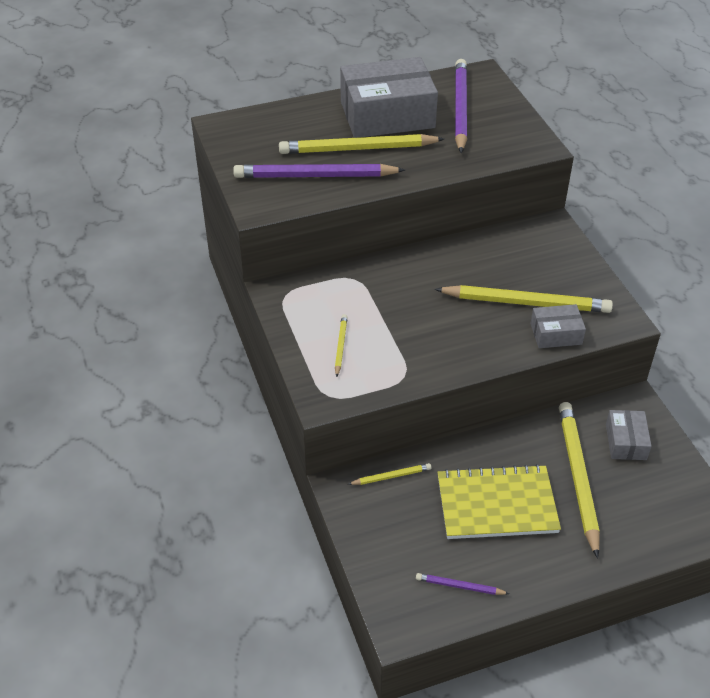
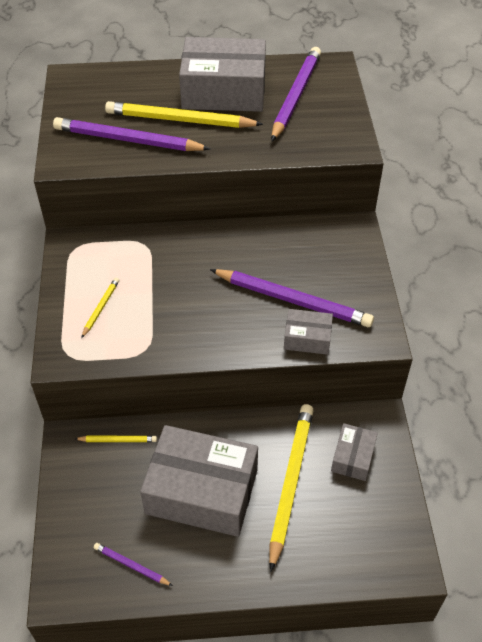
camera: 15 degrees right, 5 degrees up
(496, 504) = (202, 491): yellow notebook -> grey box
(526, 303) = (293, 301): yellow pencil -> purple pencil

